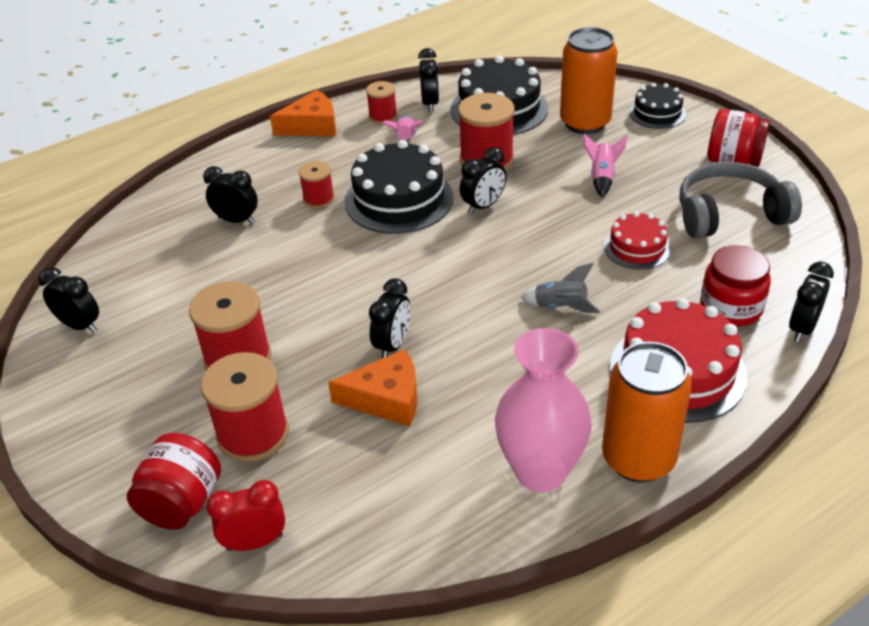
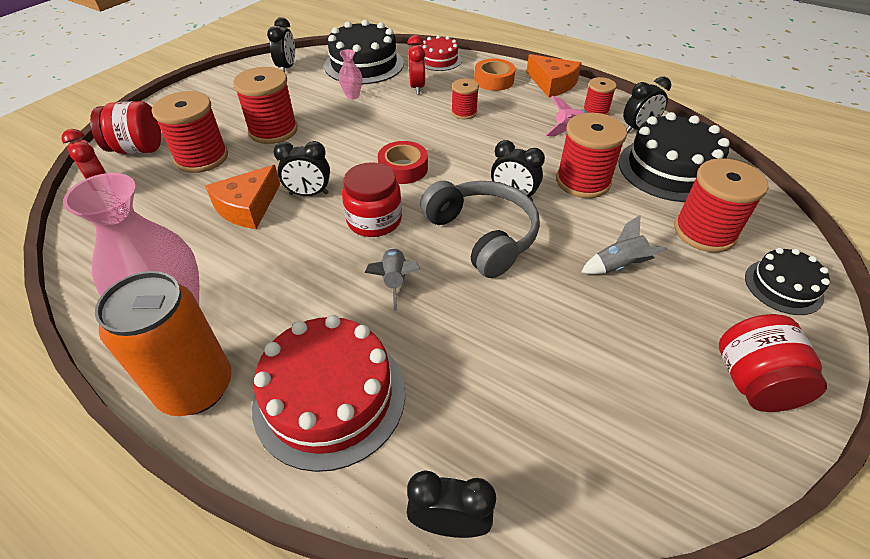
camera: 65 degrees right, 5 degrees up
(211, 276) = (352, 96): none -> pink vase
(236, 220) = (417, 87): black clock -> red clock
(270, 161) = (494, 80): none -> orange tape
(386, 398) = (247, 207): orange cheese -> orange cheese turned 60 degrees clockwise
(392, 266) = (403, 168): none -> red tape
(399, 199) = (490, 149): black cake -> black cake (364, 64)
(585, 123) = (704, 232): orange can -> red spool
(602, 177) = (618, 266): pink rocket -> grey rocket
(637, 247) = (517, 320): red cake -> red cake (439, 60)
(729, 214) = (636, 398): grey headphones -> grey headphones (482, 235)
(731, 307) = (455, 431): red jar -> red jar (374, 220)

